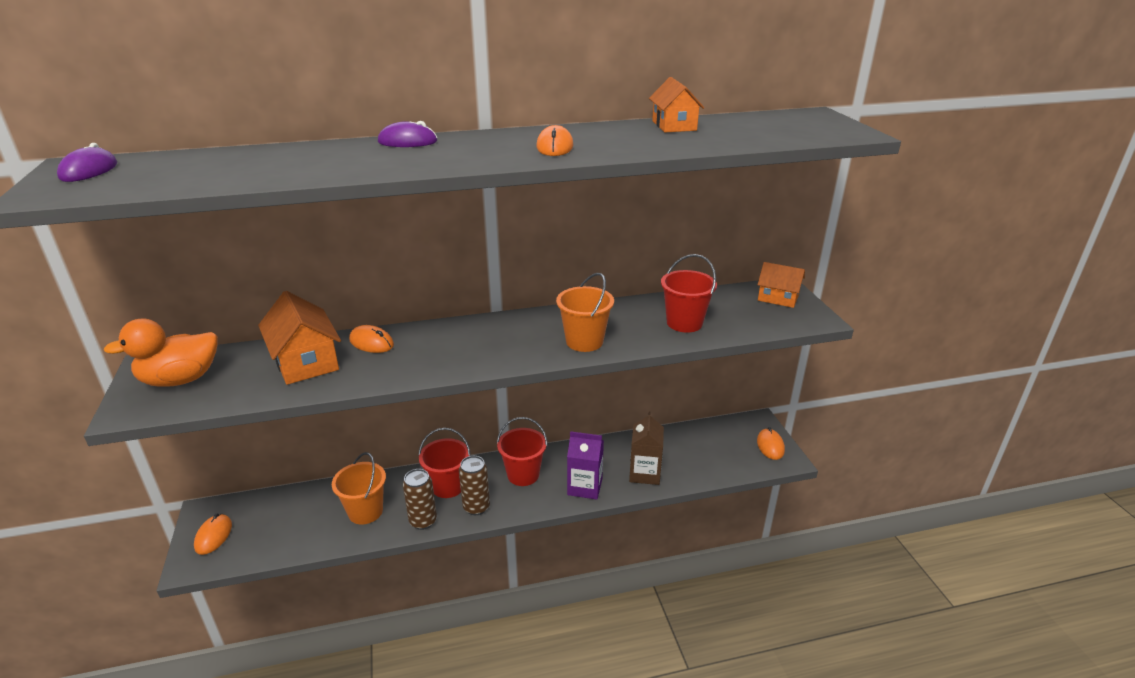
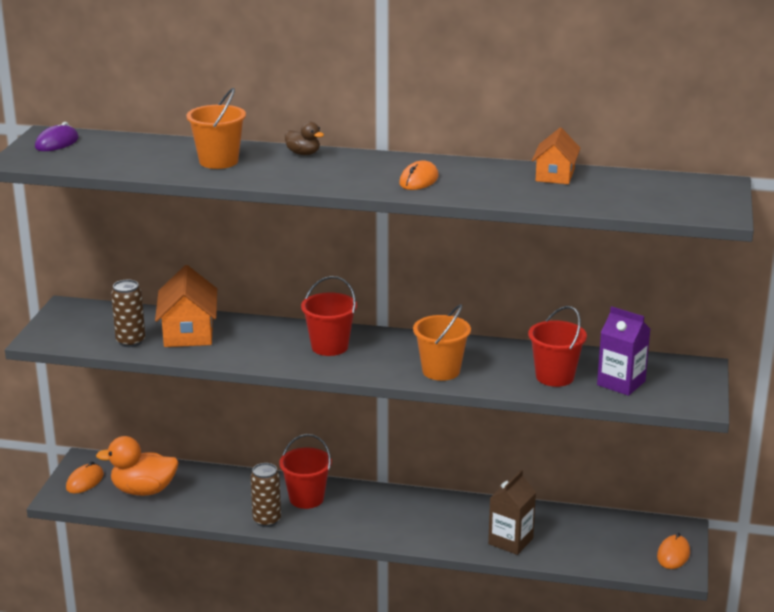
camera: 25 degrees right, 5 degrees down
(180, 379) = (86, 324): orange duck -> orange duck (143, 490)
(365, 511) = (220, 498): orange bucket -> orange bucket (218, 161)
(371, 342) = (251, 329): orange mouse -> none
(407, 142) = (303, 154): purple mouse -> brown duck
(476, 507) = (322, 523): brown can -> brown can (130, 341)
(523, 475) = (385, 508): red bucket -> red bucket (329, 347)
(585, 486) = (439, 535): purple carton -> purple carton (621, 383)
(778, 298) = (681, 376): orange house -> none

